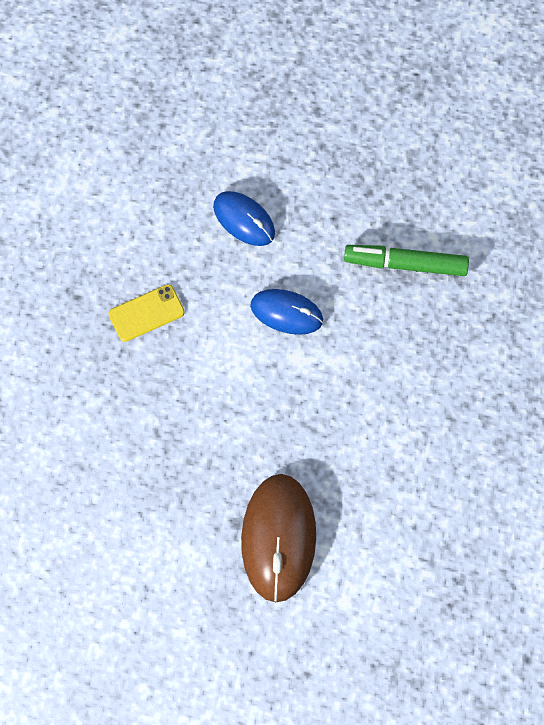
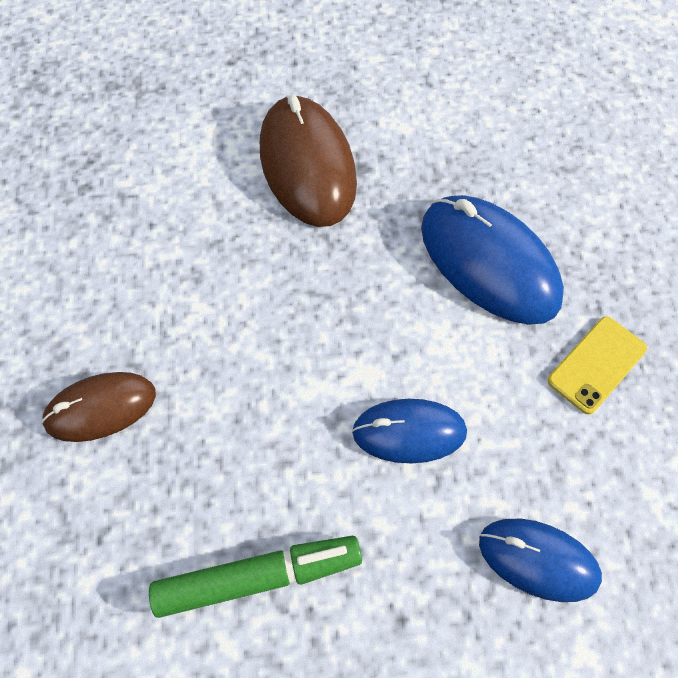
camera: 160 degrees right, 5 degrees down
(179, 408) = (489, 262): none -> blue mouse
(478, 394) = (101, 408): none -> brown mouse

